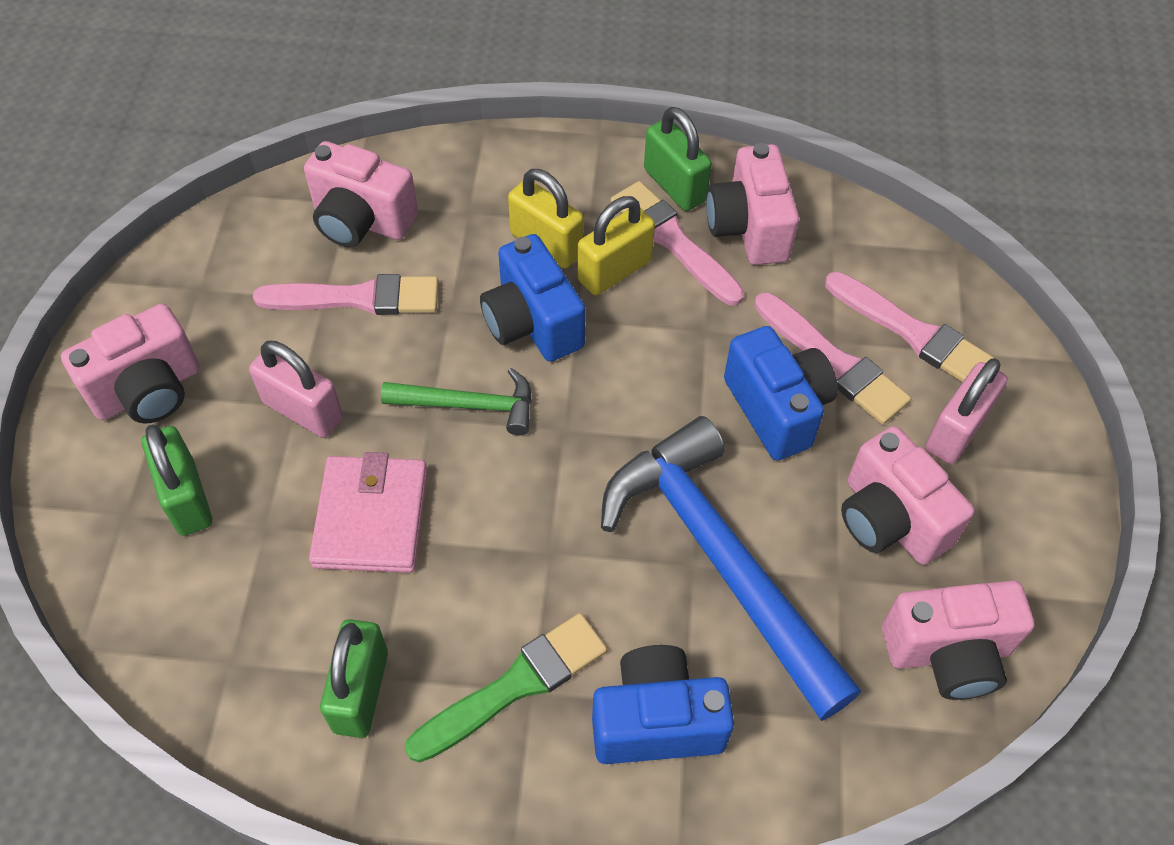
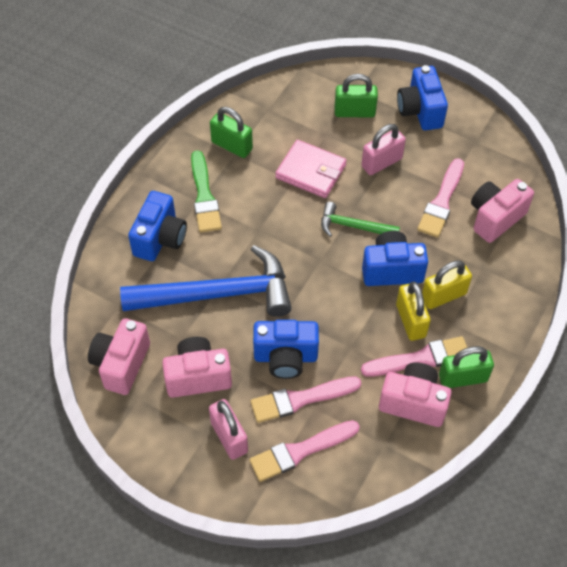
camera: 115 degrees right, 0 degrees up
(148, 390) = (420, 111): pink camera -> blue camera
(469, 405) = (353, 226): green hammer -> green hammer turned 75 degrees clockwise

